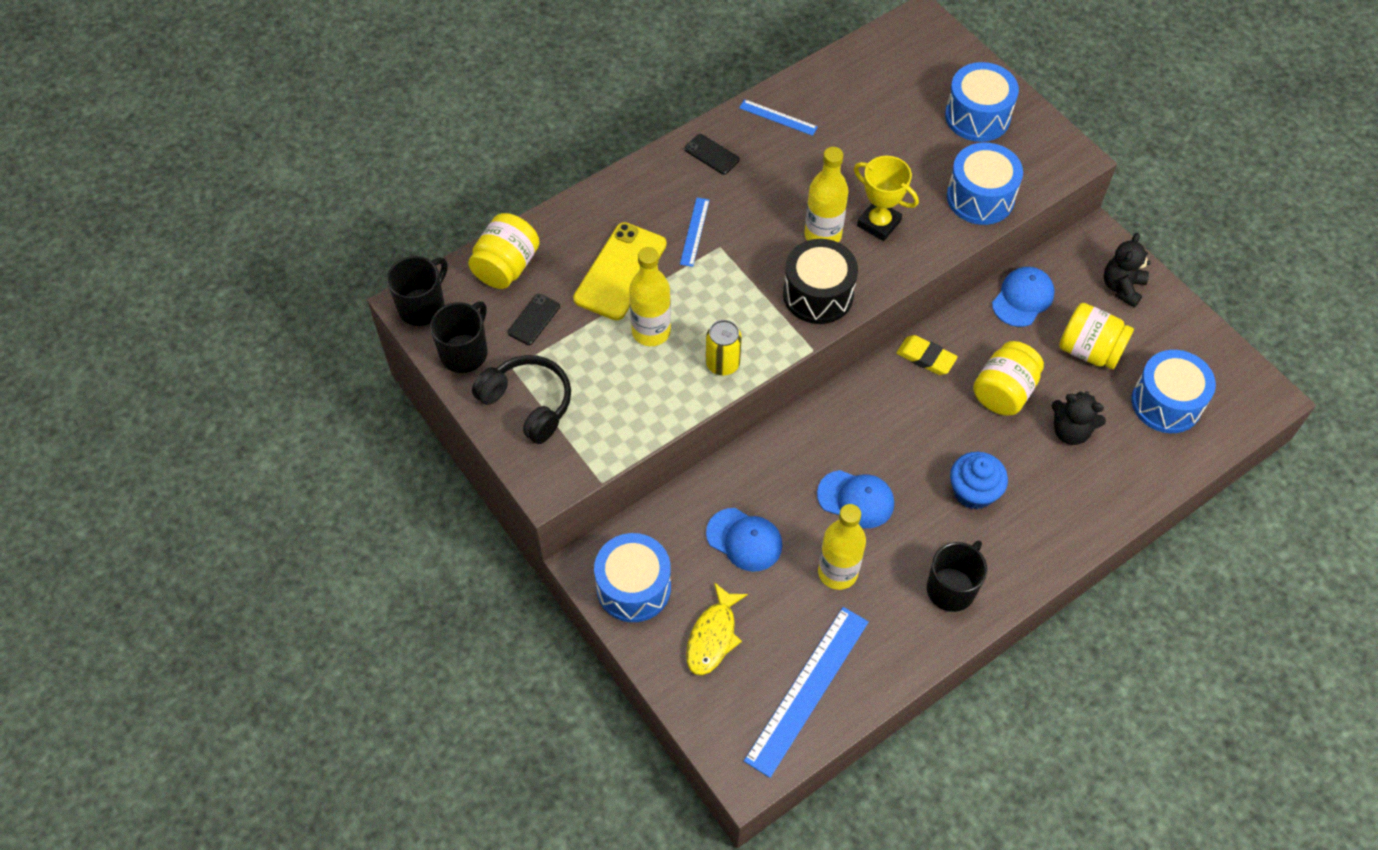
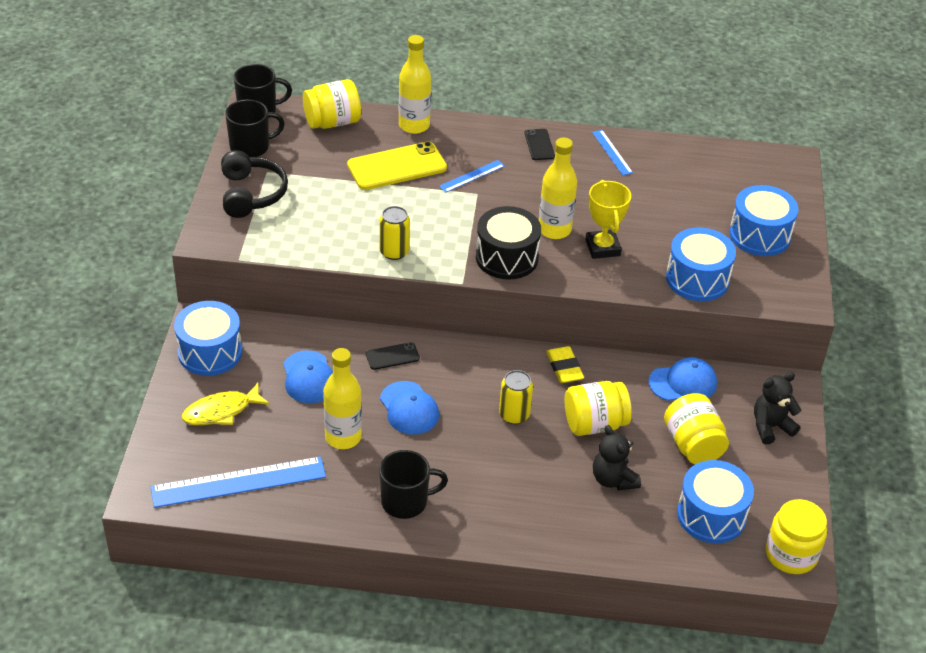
camera: 40 degrees right, 15 degrees down
(534, 319) = (312, 157): black phone -> black phone (392, 356)
(651, 332) = (373, 207): yellow bottle -> yellow bottle (414, 125)
(939, 435) = (514, 415): none -> yellow can
(973, 491) = (495, 462): blue cupcake -> none
(1249, 390) = (791, 554): none -> yellow jar

